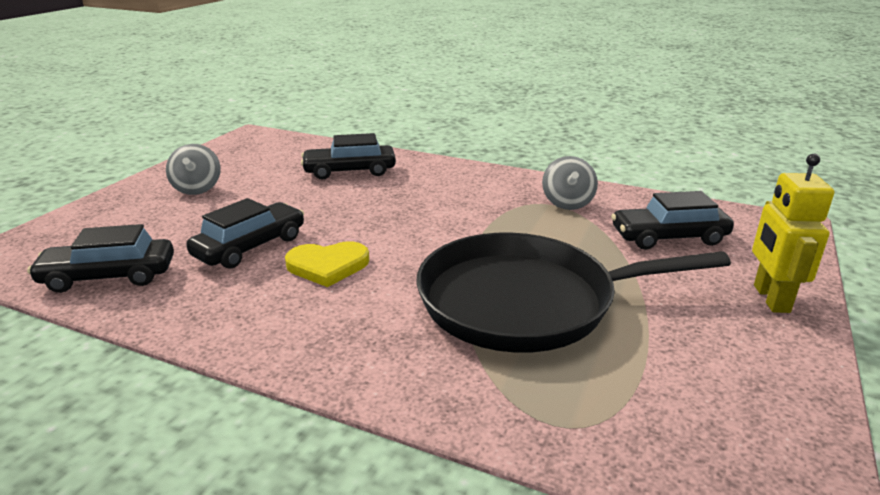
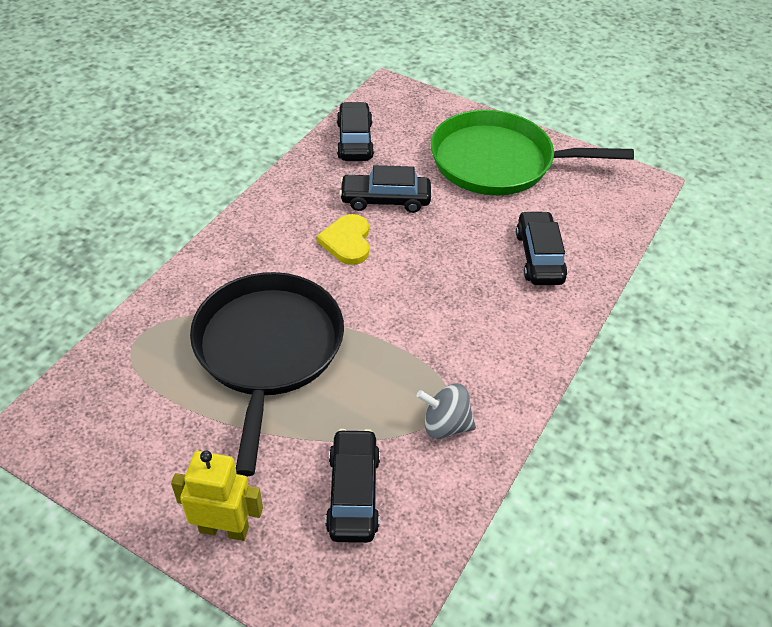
camera: 95 degrees right, 20 degrees up
(197, 189) = (498, 162): grey spinning top -> green pan
(250, 247) = (385, 200): black car -> black car turned 135 degrees clockwise

